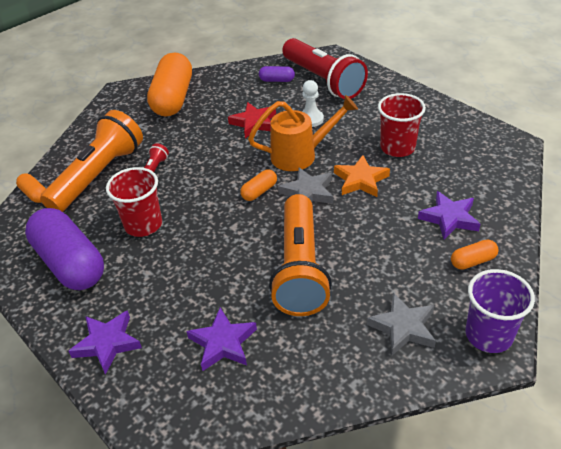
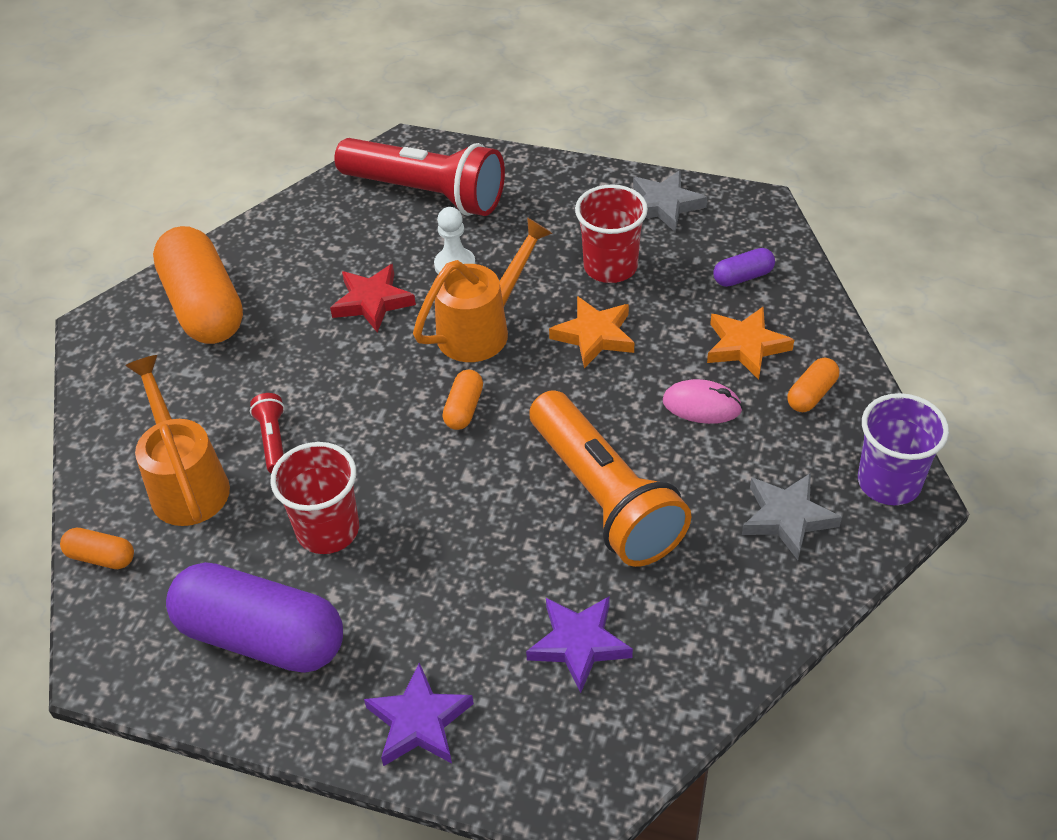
camera: 30 degrees left, 5 degrees up
(98, 175) = (186, 483): orange flashlight -> orange watering can
(277, 80) = (353, 217): purple capsule -> purple capsule (743, 277)
(308, 192) = (534, 382): grey star -> grey star (664, 205)
(396, 241) = (702, 405): none -> pink mouse
(449, 218) = (746, 346): purple star -> orange star

